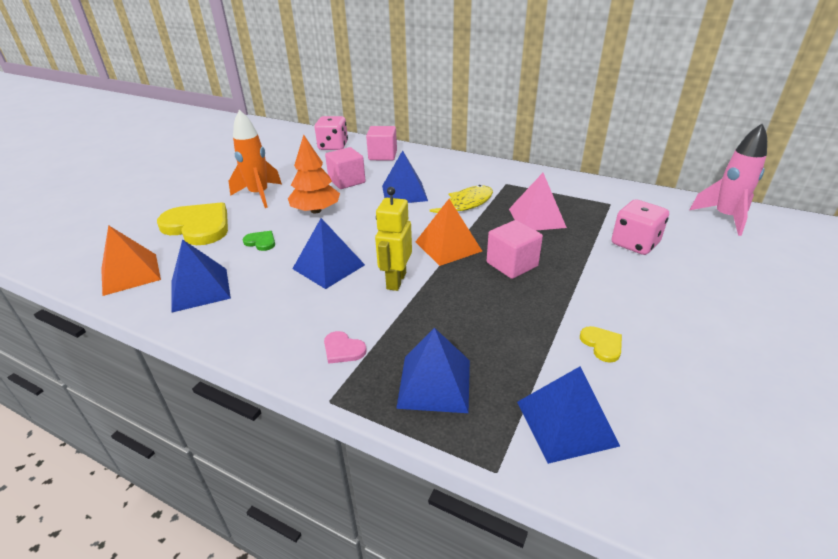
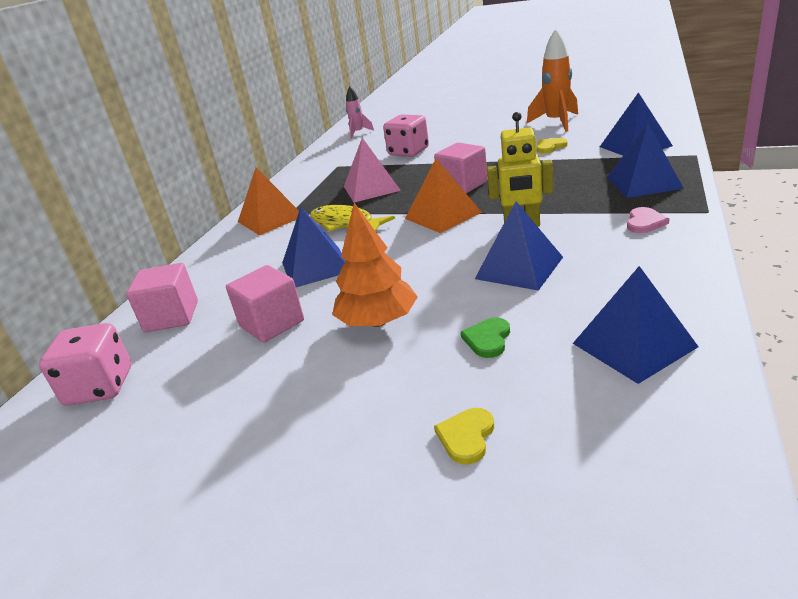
camera: 95 degrees left, 5 degrees down
(130, 274) = (658, 446): orange pyramid -> orange pyramid (270, 219)
(198, 226) = (466, 437): yellow heart -> yellow heart, size x0.43
(259, 195) = (326, 406): orange rocket -> orange rocket (556, 122)
(725, 218) = (358, 133): pink rocket -> pink rocket, size x0.59

